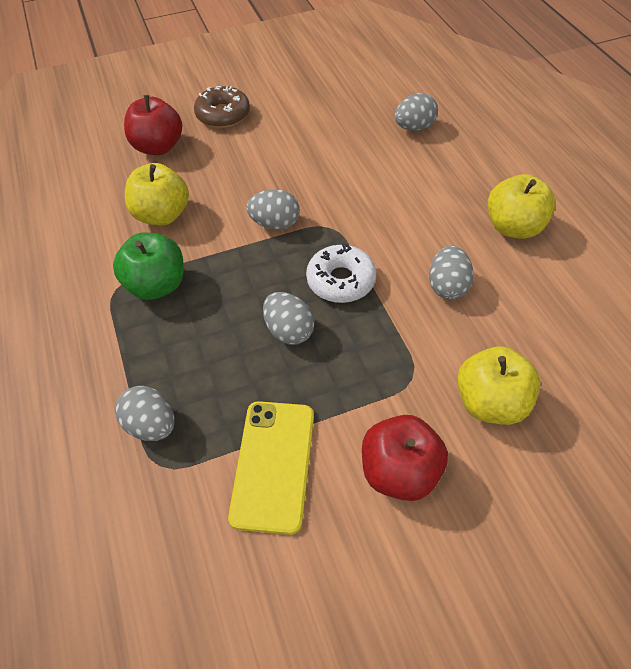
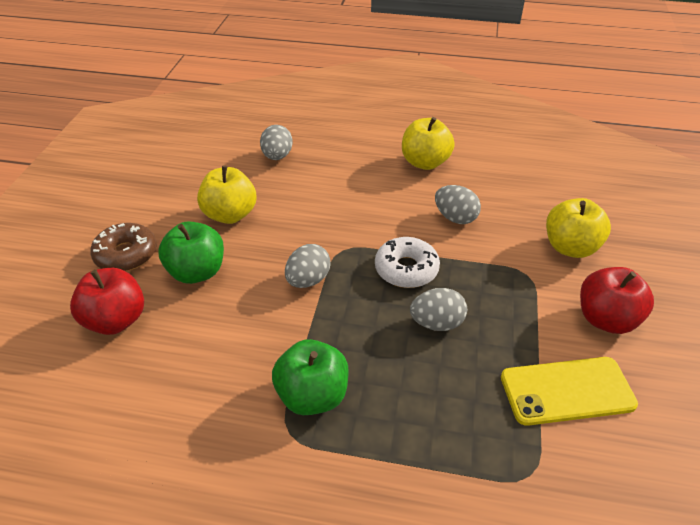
camera: 60 degrees left, 10 degrees down
(151, 425) = (482, 464): grey egg -> none
(162, 215) = (220, 355): yellow apple -> yellow apple (230, 215)
(234, 158) = (197, 272): none -> green apple
(273, 465) = (567, 391): yellow phone -> yellow phone turned 45 degrees counterclockwise

